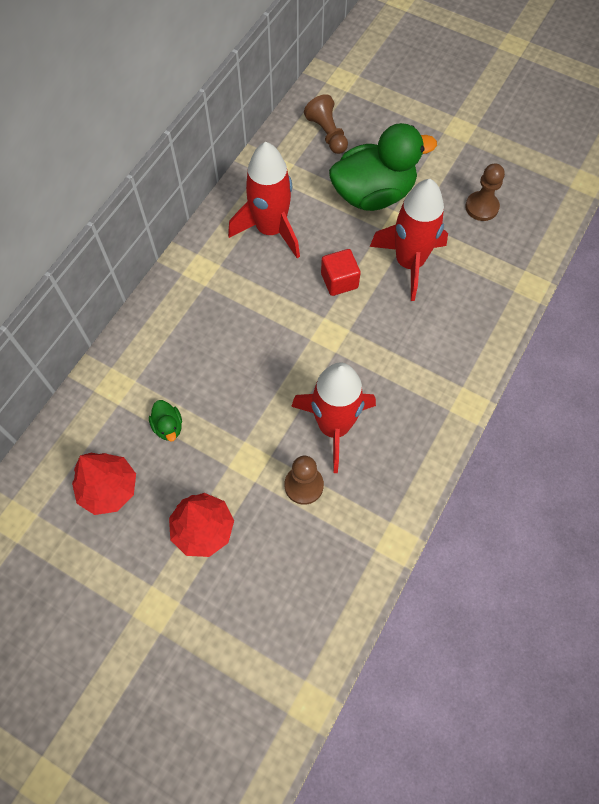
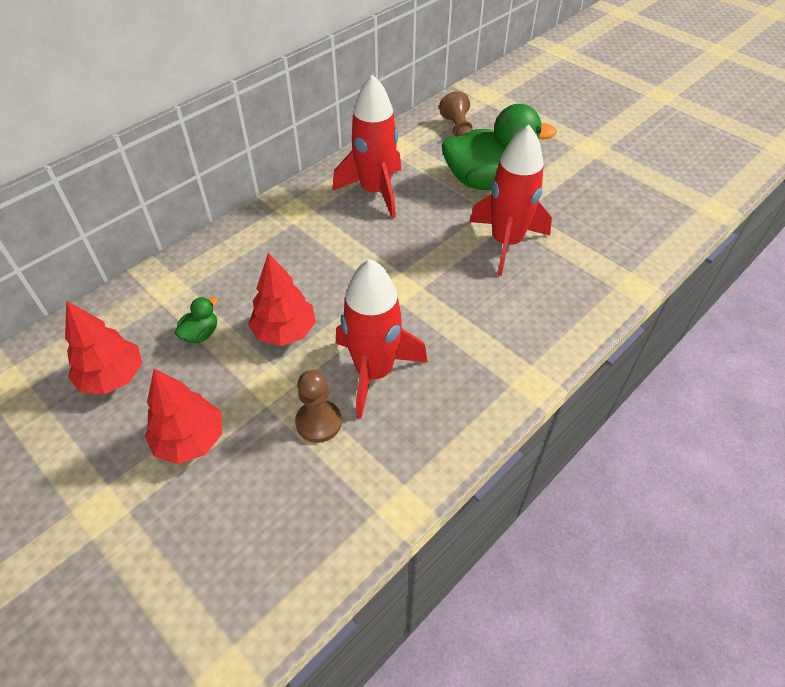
camera: 15 degrees right, 15 degrees down
(168, 426) = (201, 334): green duck -> green duck turned 135 degrees counterclockwise
(242, 406) = (284, 332): none -> red tree
(339, 281) = (428, 244): red cube -> none
(481, 207) = (596, 210): brown pawn -> none

